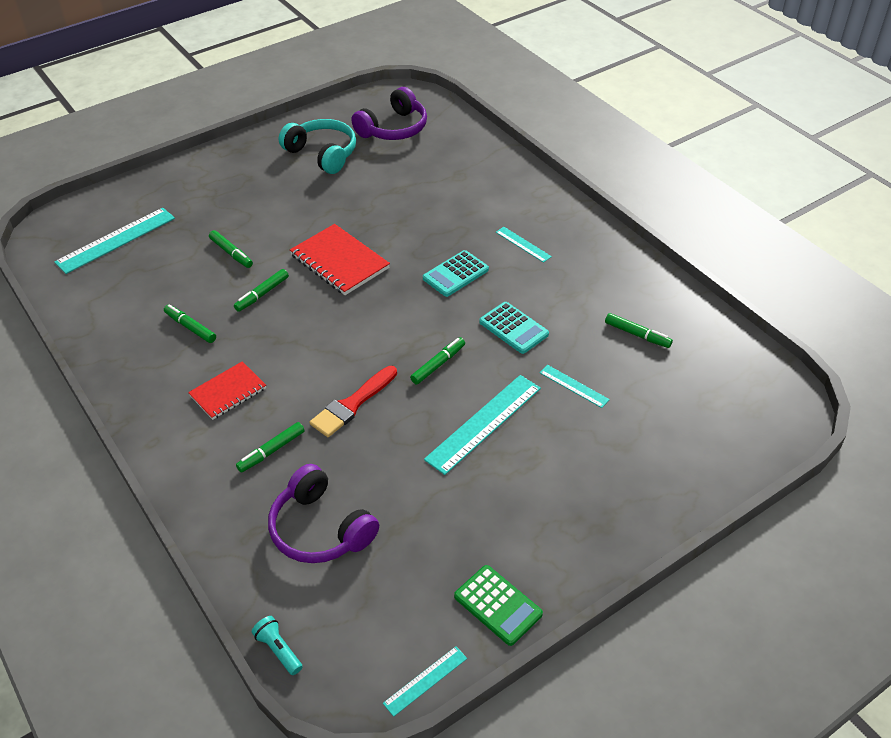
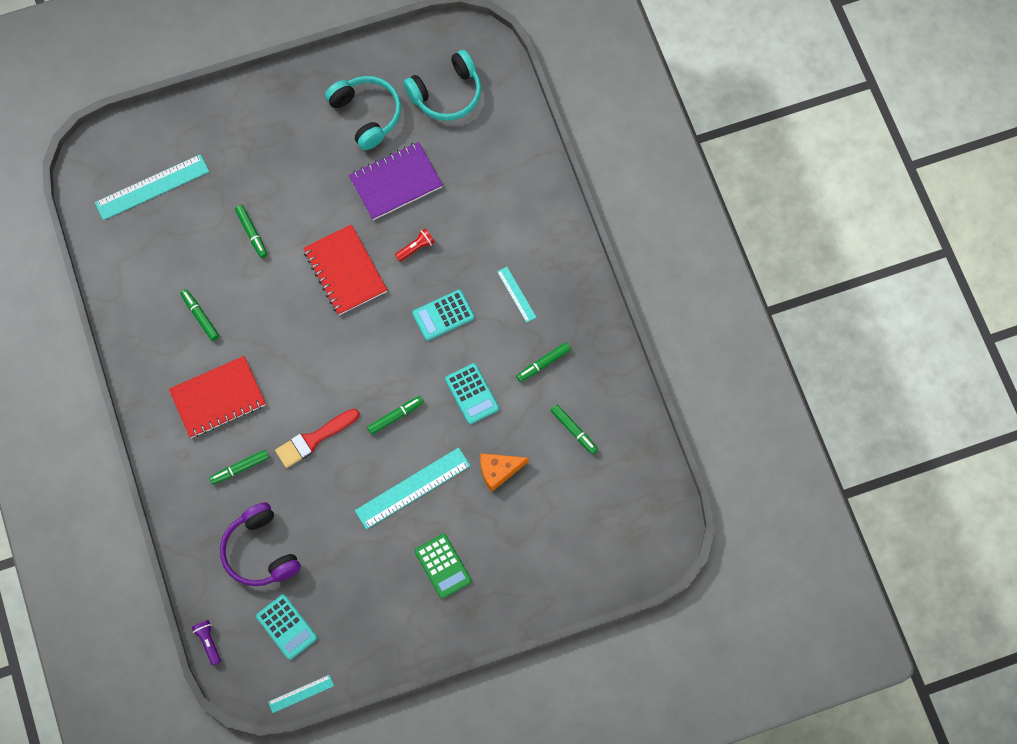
camera: 15 degrees right, 25 degrees up
(228, 392) = (218, 398): red notebook -> red notebook, size x1.52
(262, 294) = (268, 293): green marker -> green marker (543, 364)
(278, 649) = (208, 642): turquoise flashlight -> purple flashlight
(368, 191) = (396, 182): none -> purple notebook
(380, 604) = (286, 627): none -> turquoise calculator
(393, 128) = (446, 93): purple headphones -> turquoise headphones
(406, 231) = (416, 248): none -> red flashlight
(498, 605) = (368, 651): green calculator -> green calculator (443, 566)
(574, 386) = (498, 471): turquoise ruler -> orange cheese

